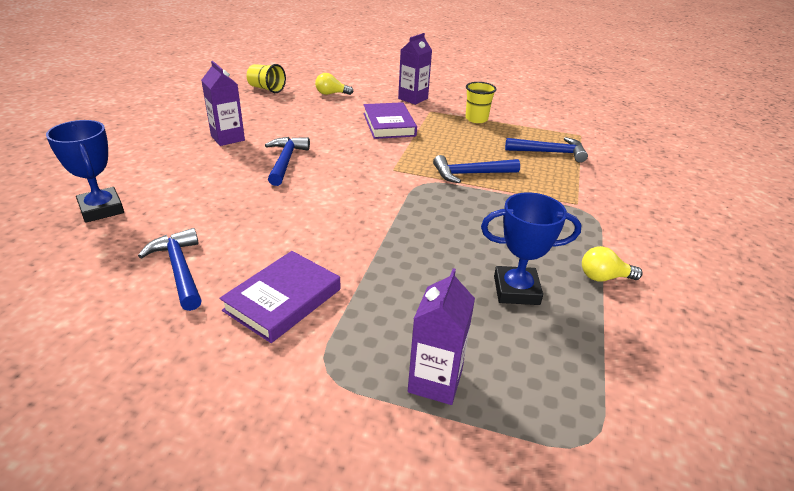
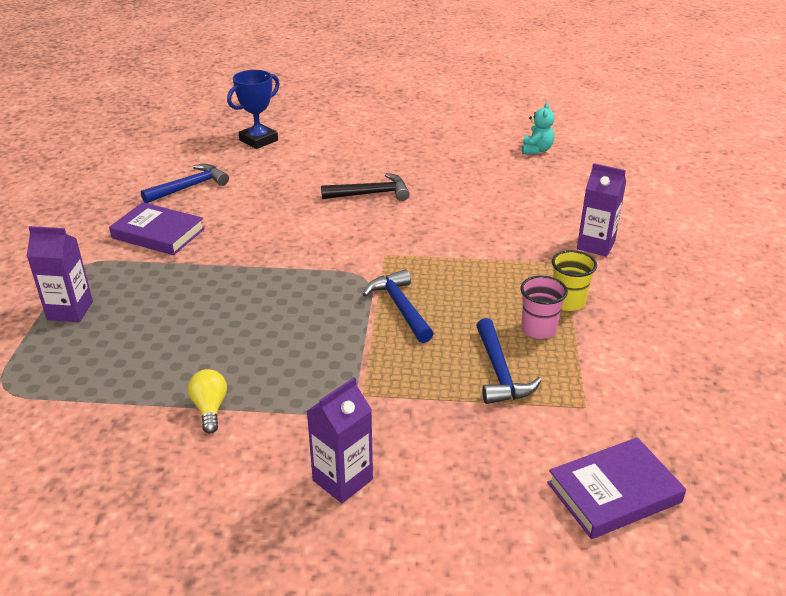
camera: 80 degrees right, 0 degrees up
(227, 138) = (401, 157): purple carton -> purple carton (342, 480)
(266, 89) = (536, 150): yellow cup -> turquoise teddy bear
(285, 161) = (370, 194): blue hammer -> black hammer
(331, 94) = (558, 188): yellow light bulb -> none
(389, 124) = (498, 238): purple book -> purple book (614, 492)
(505, 133) = (538, 329): none -> pink cup
(516, 290) = (181, 347): blue trophy -> none

